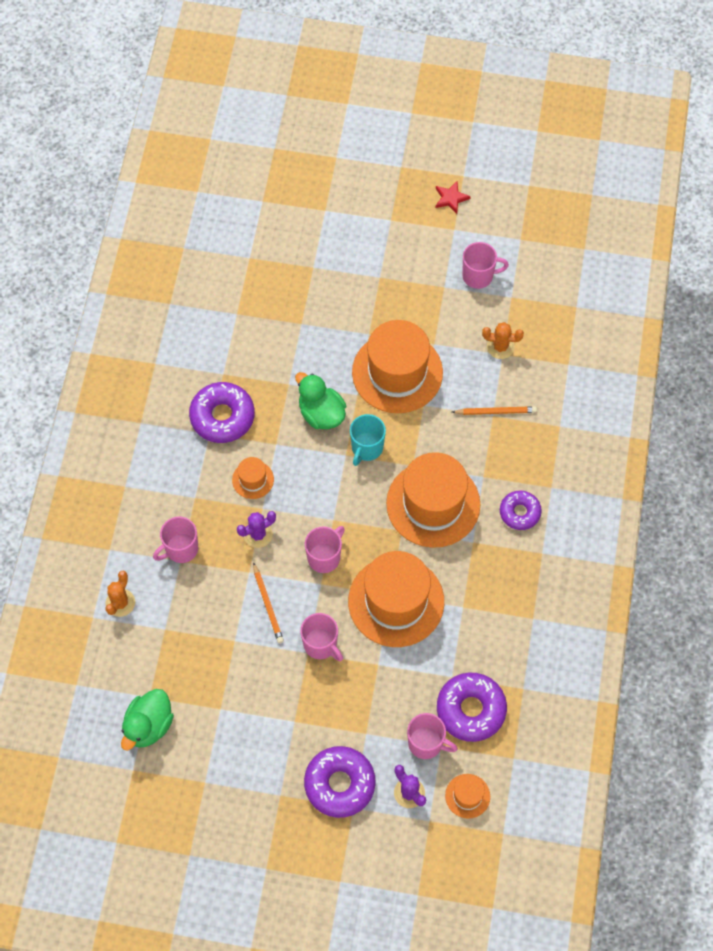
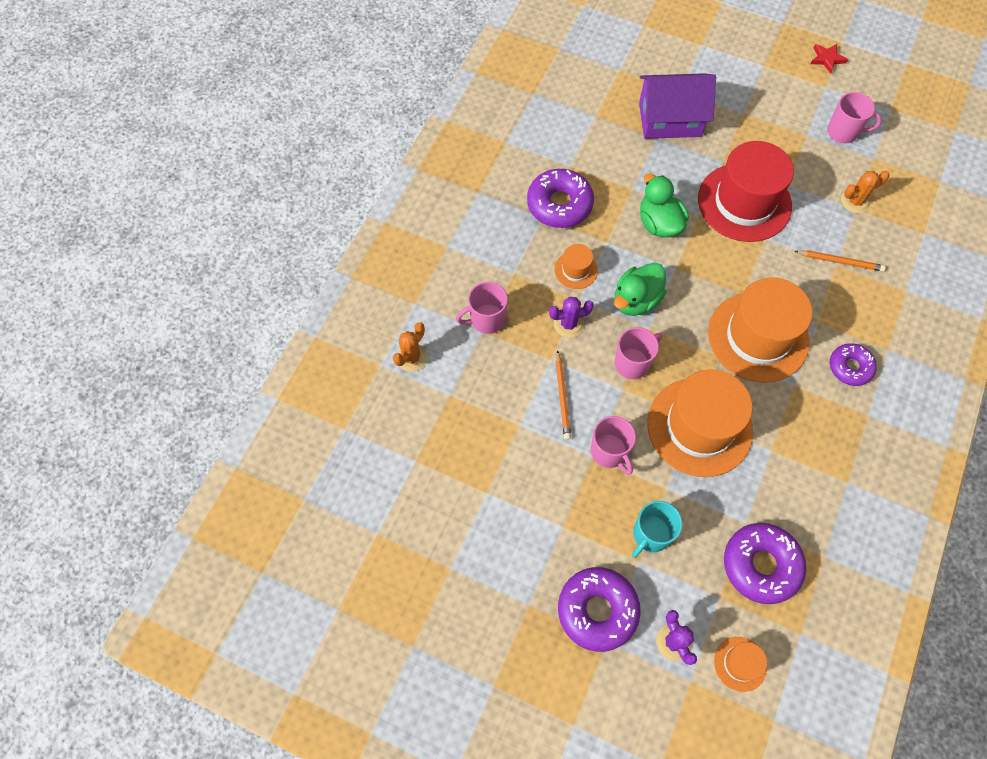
camera: 15 degrees right, 0 degrees up
(148, 725) = (406, 491): green duck -> green duck (636, 300)
(310, 301) = (670, 119): none -> purple house
(366, 448) = (698, 266): turquoise mug -> turquoise mug (650, 535)
(397, 372) = (744, 202): orange hat -> red hat
(426, 743) = (704, 590): pink mug -> none
(500, 347) = (855, 201): orange cactus -> orange cactus turned 45 degrees counterclockwise

